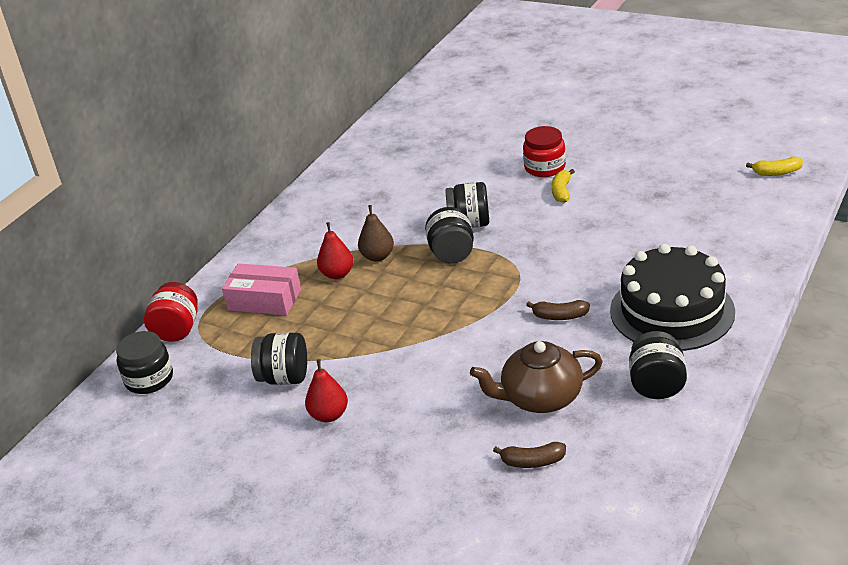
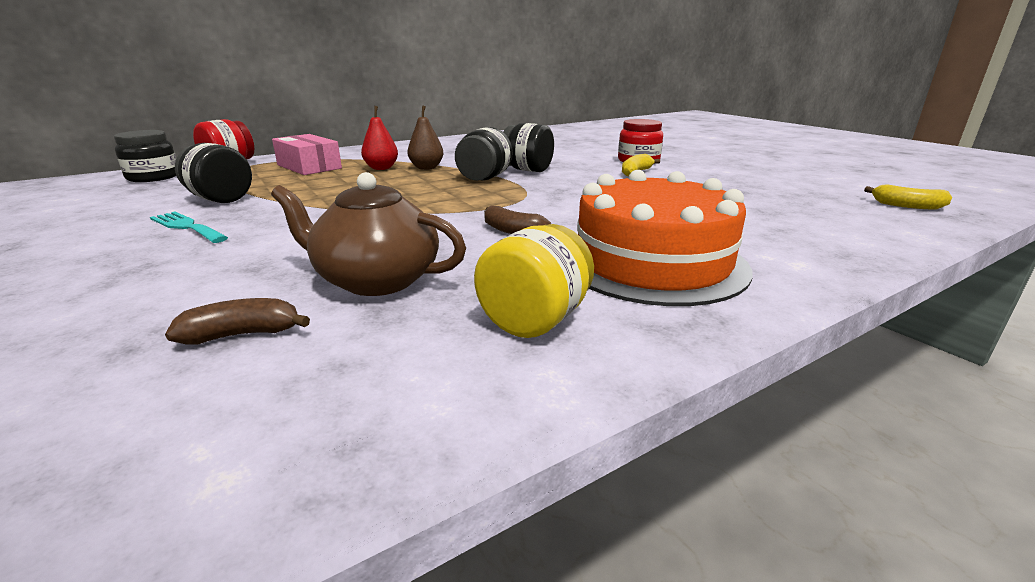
camera: 25 degrees right, 10 degrees down
(329, 415) = (187, 227): red pear -> turquoise fork
(533, 461) = (242, 334): brown banana -> brown banana turned 135 degrees clockwise
(656, 385) = (535, 320): black jar -> yellow jar
(672, 311) = (652, 262): black cake -> orange cake

